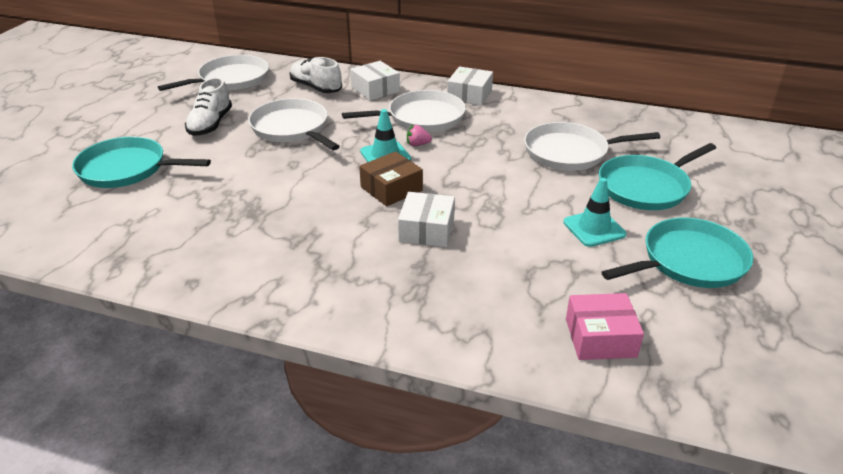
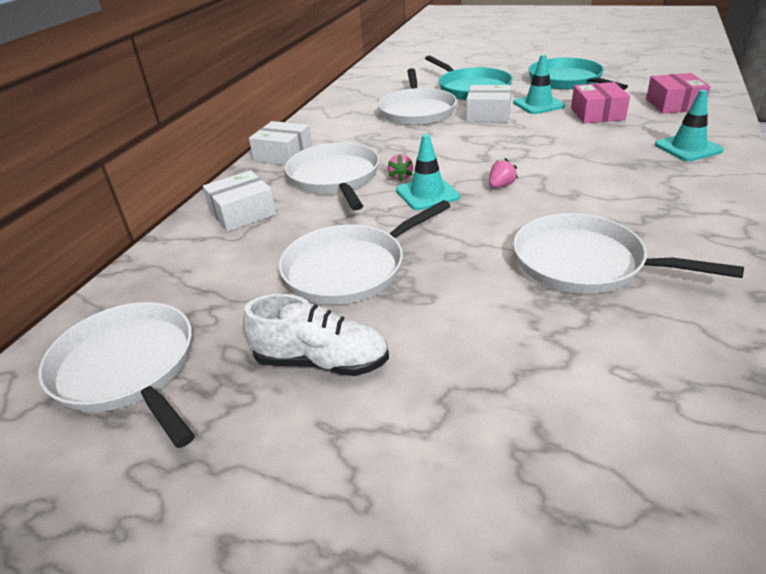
camera: 85 degrees left, 0 degrees up
(127, 169) = (497, 446): turquoise pan -> none
(262, 214) = (585, 263): none -> white pan
(316, 88) = (214, 262): white shoe -> none
(391, 189) = (501, 186): brown box -> pink strawberry
(427, 230) = (571, 164): white box -> white box (488, 114)
(456, 314) = (688, 148): none -> turquoise traffic cone
(563, 267) = (597, 114): none -> pink box

